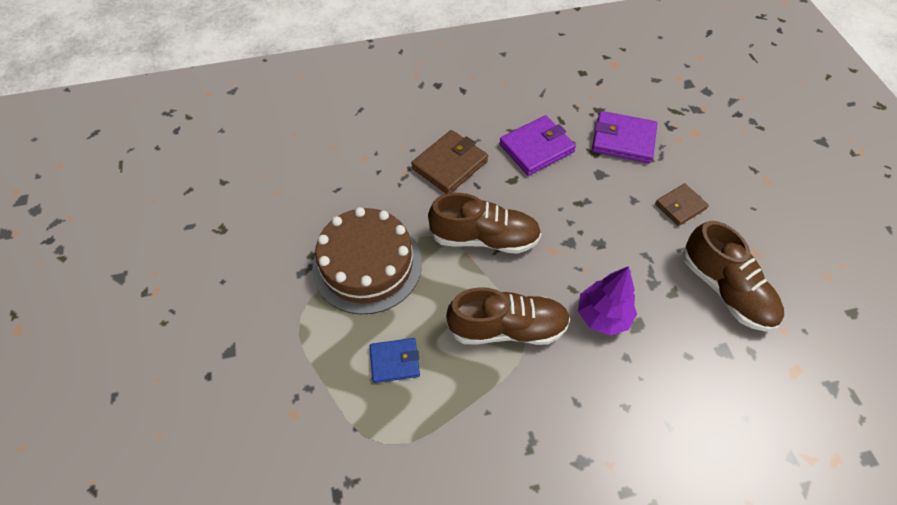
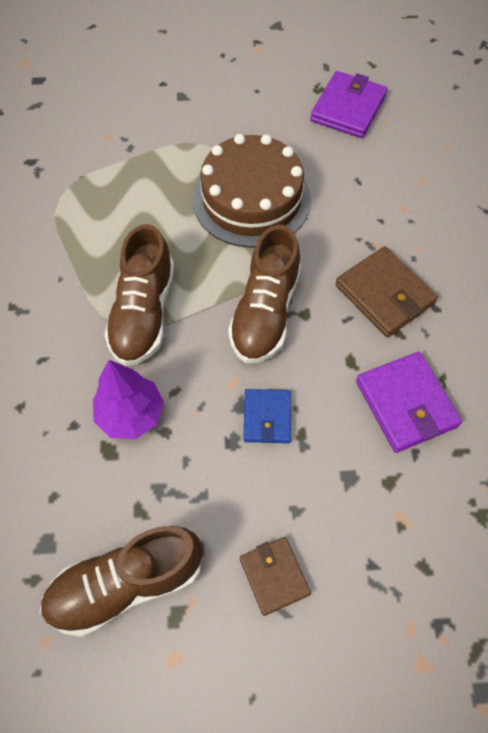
camera: 100 degrees right, 5 degrees up
(395, 361) = (136, 211): blue wallet -> blue wallet (267, 417)
(623, 140) = (414, 533): purple wallet -> purple wallet (348, 108)

